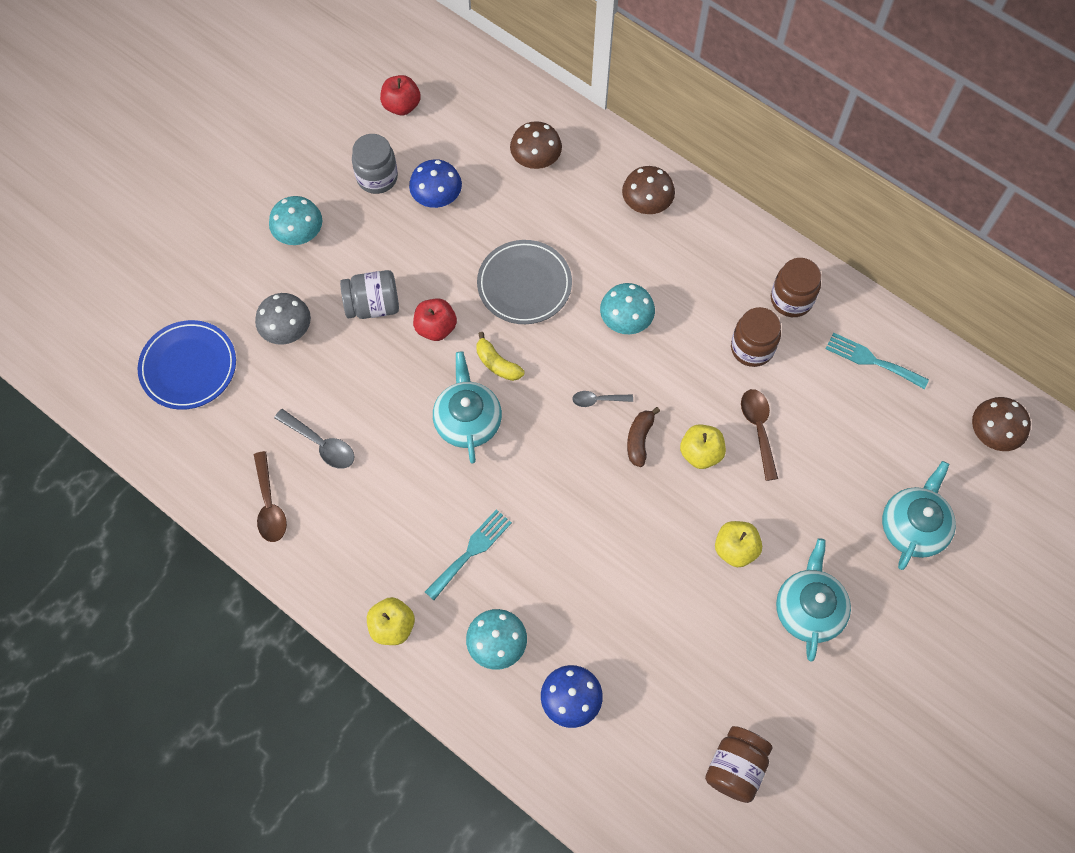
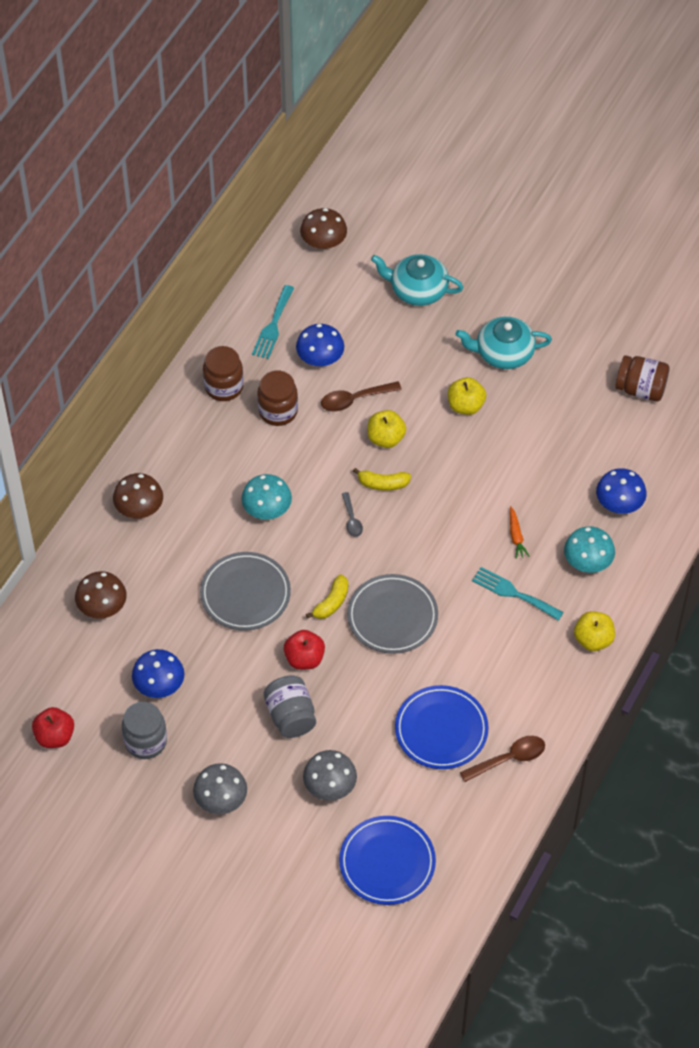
camera: 100 degrees left, 10 degrees down
(299, 232) = (221, 799): turquoise mushroom -> grey mushroom
(321, 444) = (441, 730): grey spoon -> blue plate
(468, 420) = (392, 616): turquoise teapot -> grey plate
(545, 570) = (516, 536): none -> orange carrot
(639, 439) = (383, 484): brown banana -> yellow banana
(822, 402) = (320, 357): none -> blue mushroom

